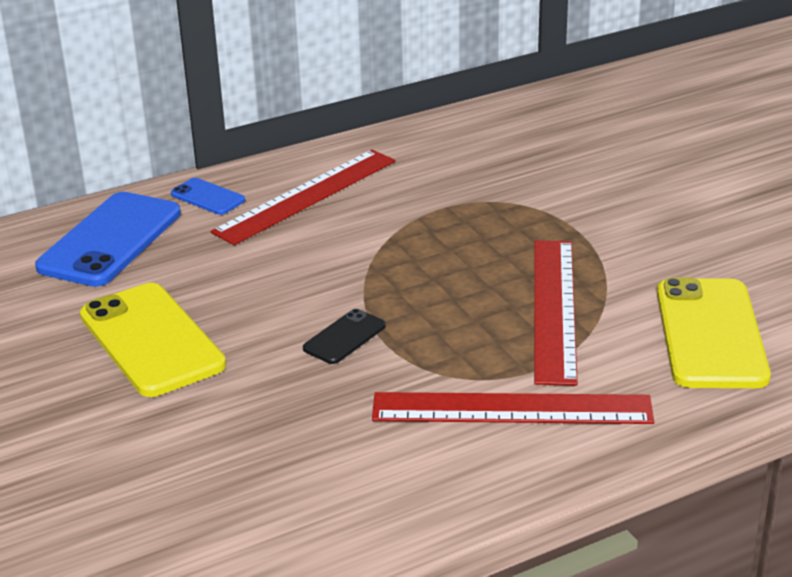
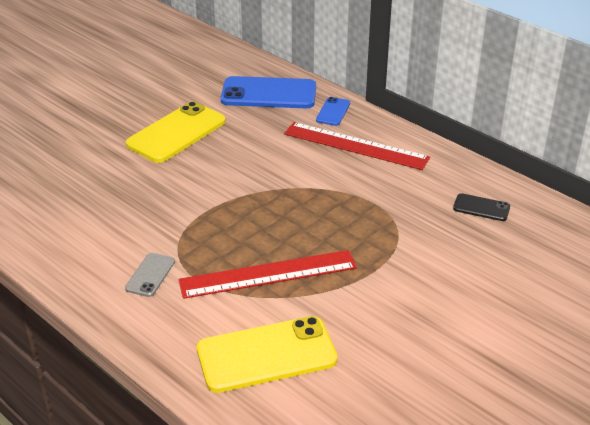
camera: 70 degrees right, 5 degrees up
(344, 337) = (203, 196): black phone -> black phone (481, 208)
(511, 409) = (150, 275): red ruler -> grey phone

